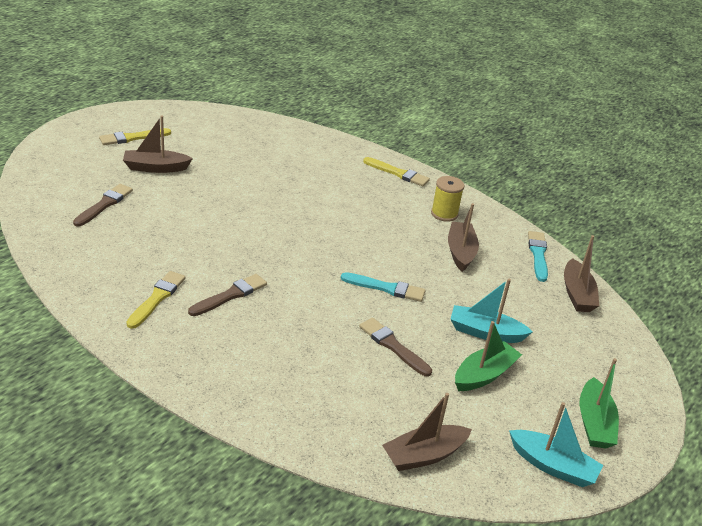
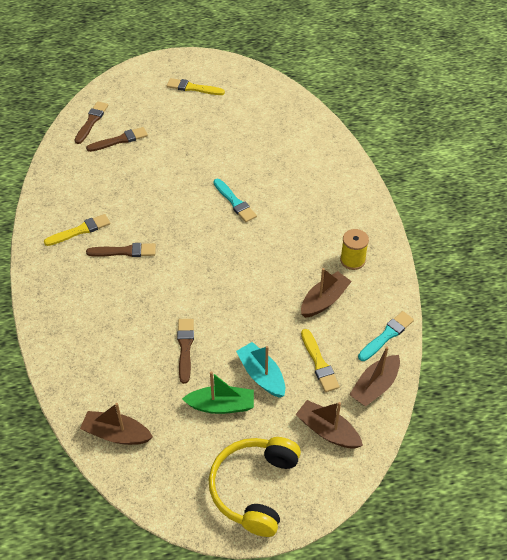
camera: 45 degrees right, 15 degrees up
(50, 200) = (91, 121): none -> brown brush
(155, 168) = (182, 122): brown boat -> brown boat (327, 431)
(386, 288) = (232, 301): turquoise brush -> turquoise brush (235, 202)
(398, 173) = (359, 205): yellow brush -> yellow brush (319, 363)
(552, 466) = (187, 496): turquoise boat -> none
(594, 423) = (254, 488): green boat -> yellow headphones

